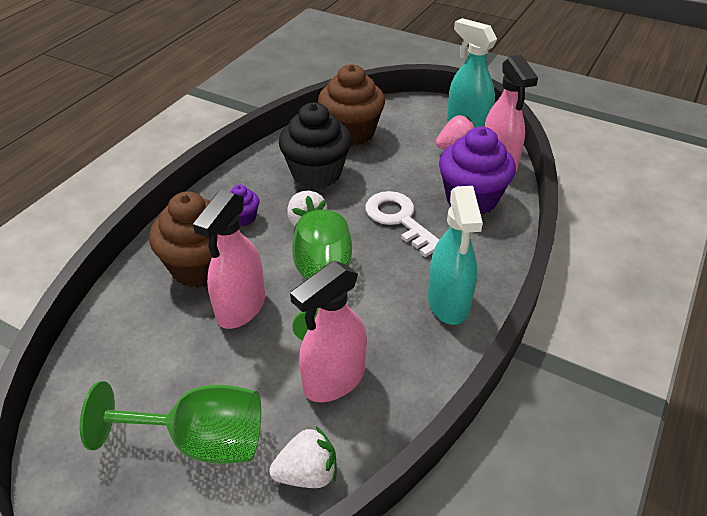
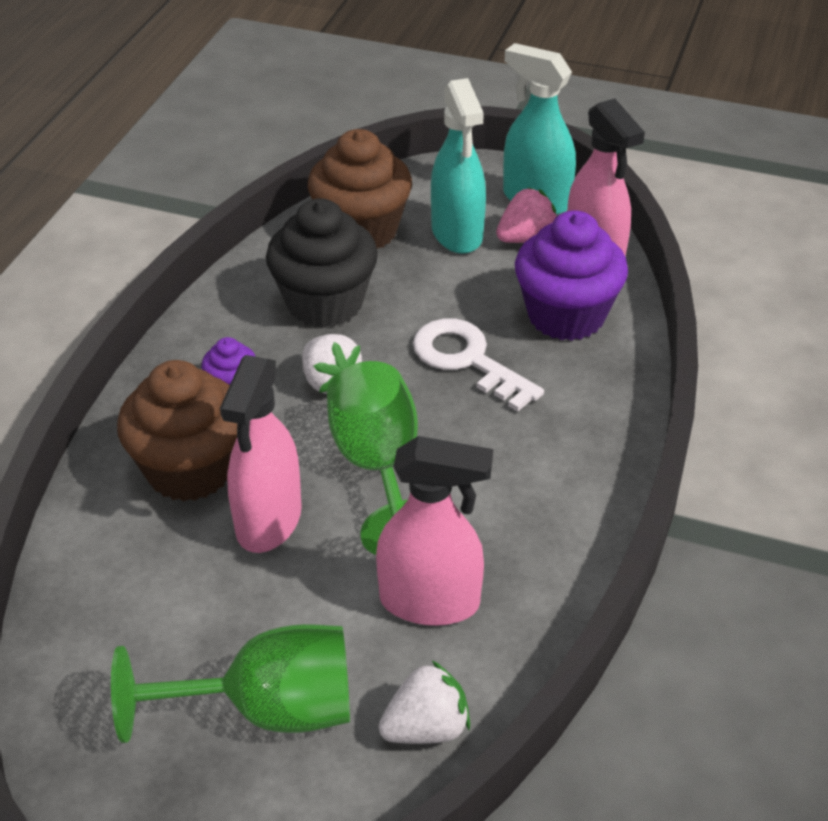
camera: 10 degrees left, 0 degrees up
(334, 380) = (430, 602): pink spray bottle -> pink spray bottle turned 120 degrees counterclockwise
(448, 303) = (565, 473): turquoise spray bottle -> turquoise spray bottle (457, 233)

